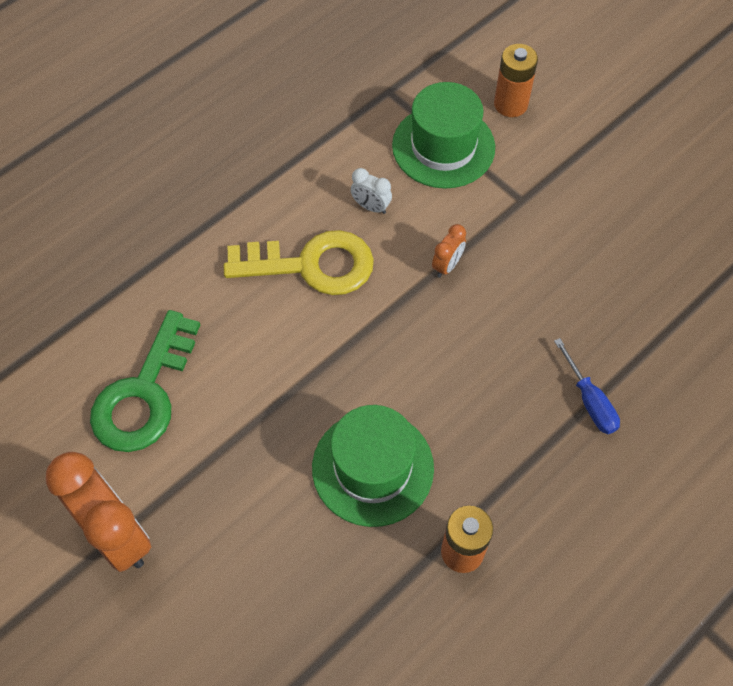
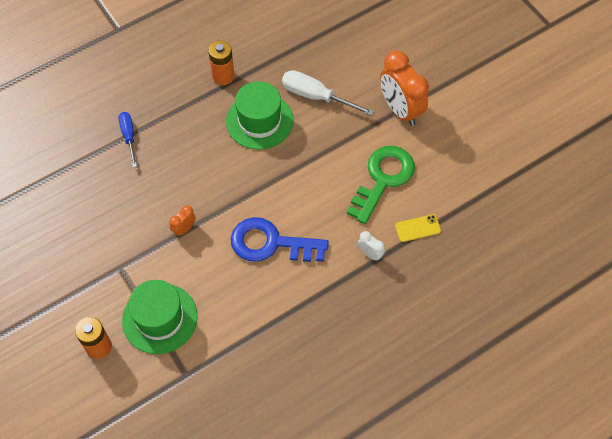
camera: 170 degrees left, 0 degrees up
(86, 321) = (417, 228): none -> yellow phone
(278, 537) = (316, 96): none -> white screwdriver
(311, 265) = (271, 243): yellow key -> blue key
(371, 207) = (223, 279): white clock -> white clock (370, 254)

